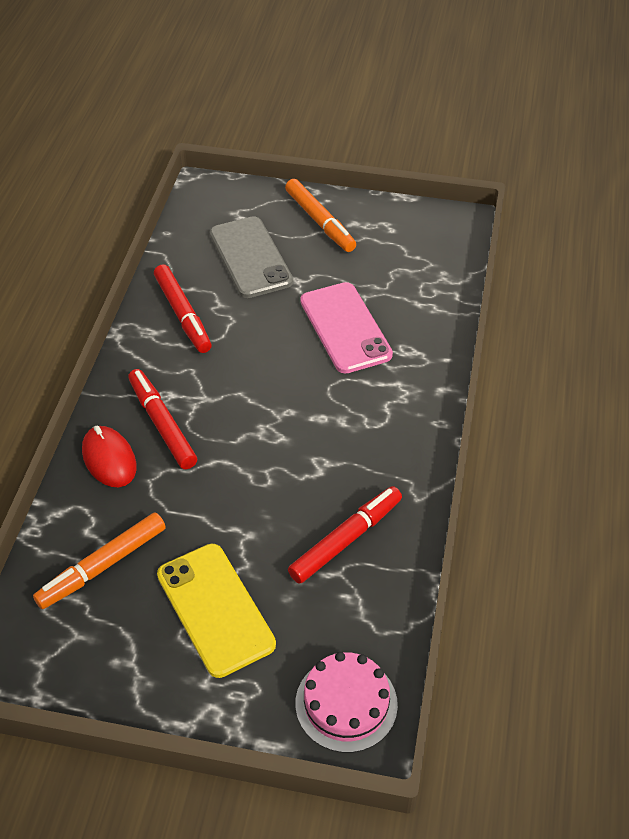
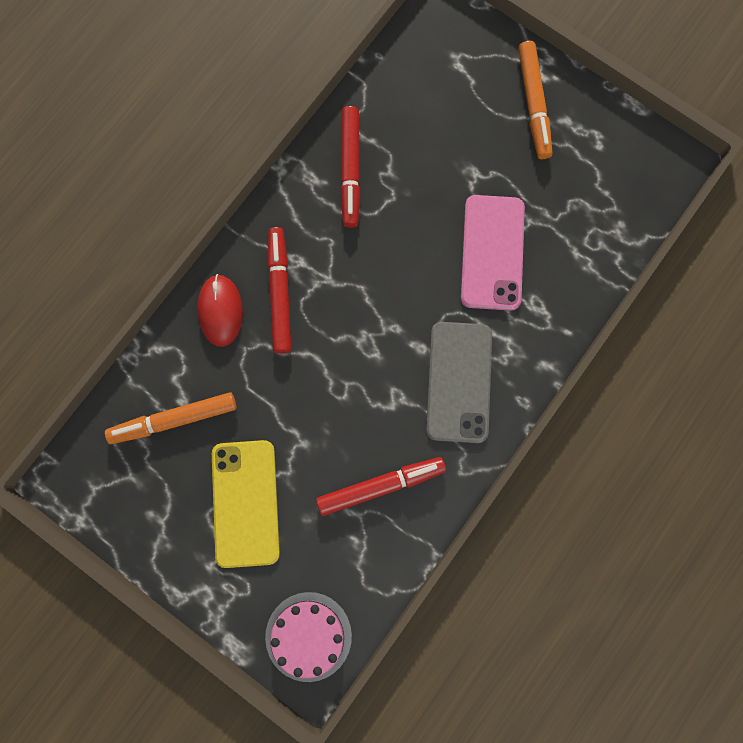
camera: 25 degrees right, 30 degrees up
(250, 257) = (444, 124): grey phone -> grey phone (458, 382)

